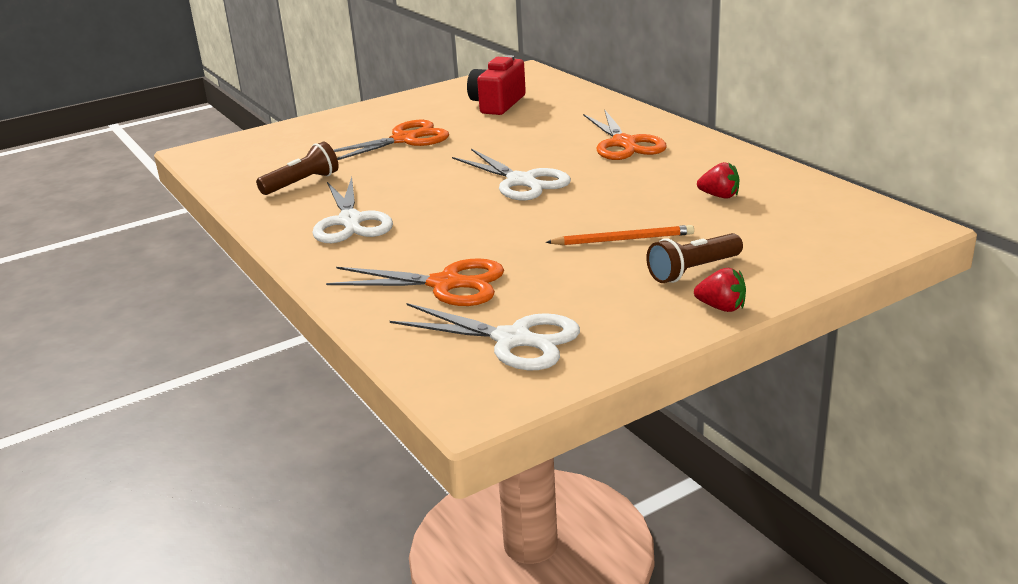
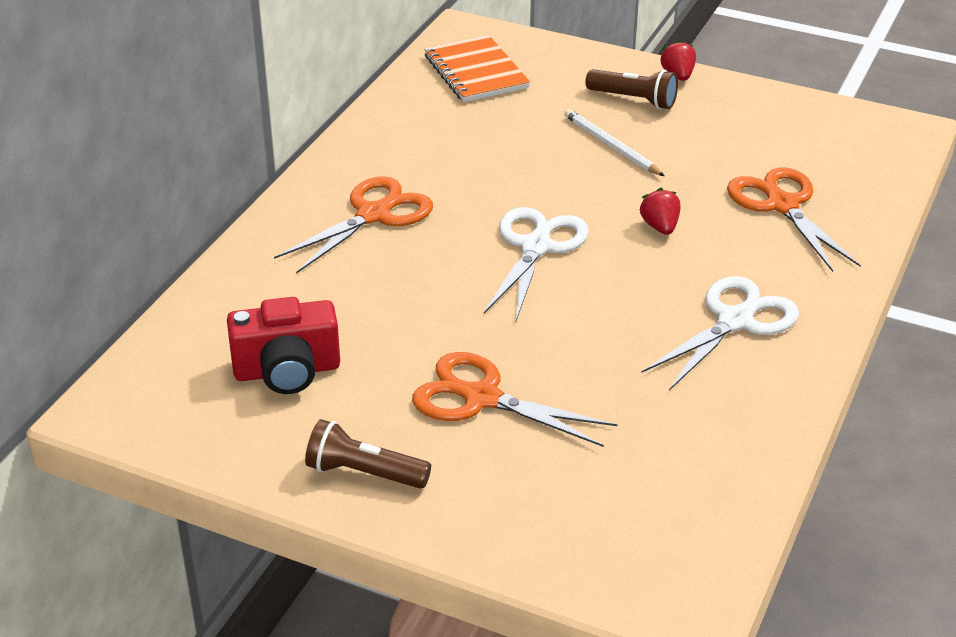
camera: 125 degrees left, 10 degrees up
(302, 183) = (684, 417): brown flashlight -> brown flashlight (363, 473)
(513, 340) = (819, 143): white scissors -> none
(623, 239) = (611, 146): orange pencil -> white pencil
(719, 196) = (474, 123): red strawberry -> red strawberry (660, 227)
(813, 214) = (475, 72): none -> orange notebook

